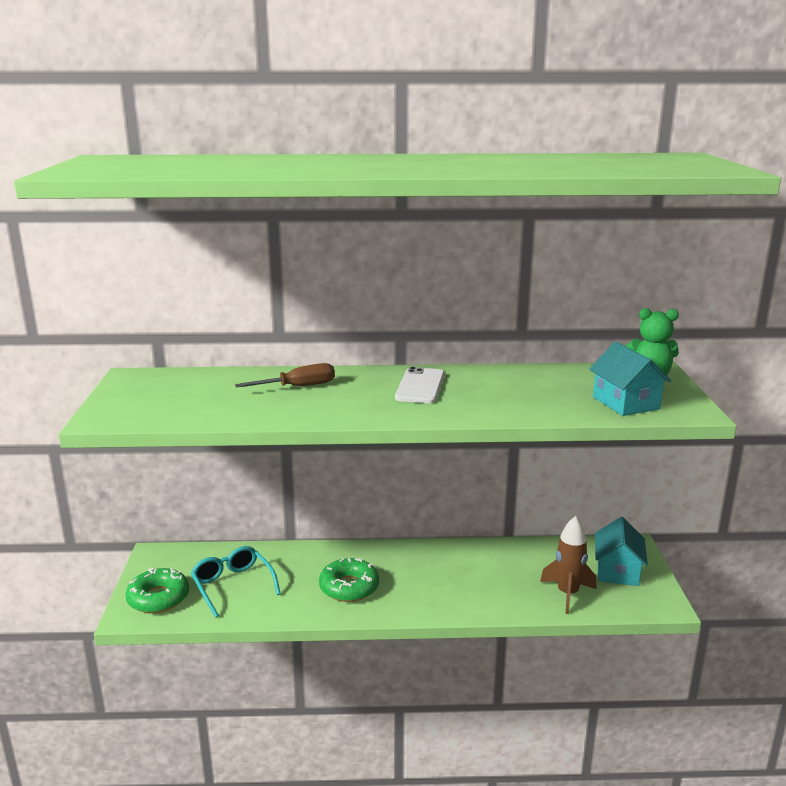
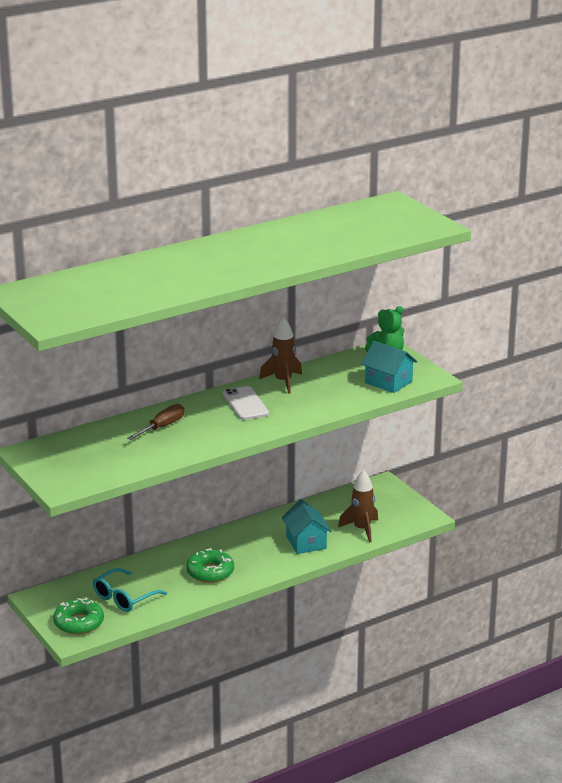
camera: 30 degrees left, 5 degrees up
(233, 585) = (124, 598): turquoise glasses -> turquoise glasses turned 75 degrees counterclockwise
(490, 375) = (283, 382): none -> brown rocket
(617, 571) = (384, 504): turquoise house -> turquoise house (306, 542)

